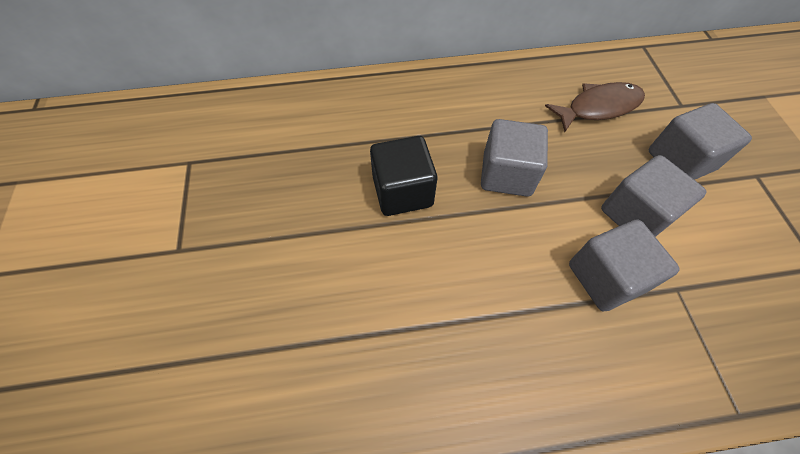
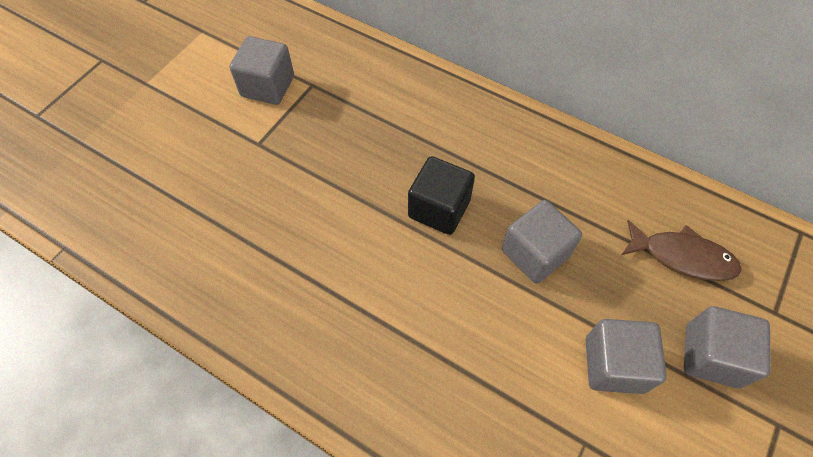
camera: 40 degrees right, 0 degrees up
(605, 277) = (534, 387): grey cube -> grey cube (267, 86)

